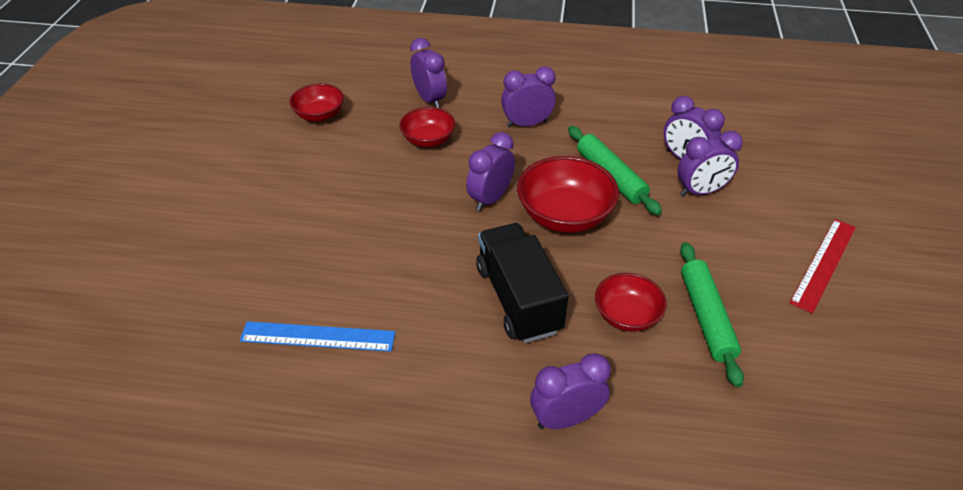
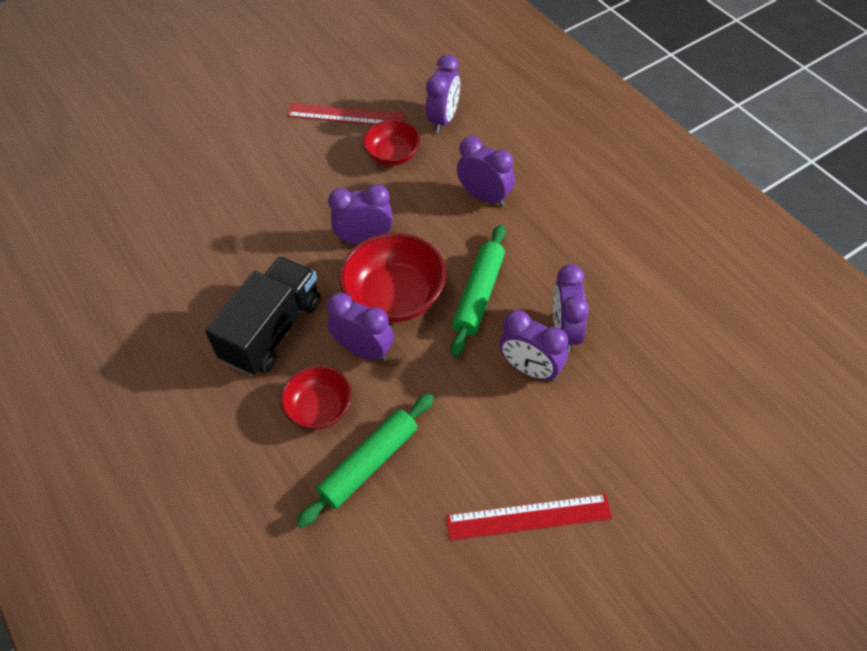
camera: 50 degrees right, 10 degrees up
(318, 336) = (135, 249): blue ruler -> none
(319, 115) = (350, 77): red bowl -> none
(354, 138) = (346, 115): none -> red ruler
(566, 418) = (182, 435): purple clock -> purple clock (364, 350)

